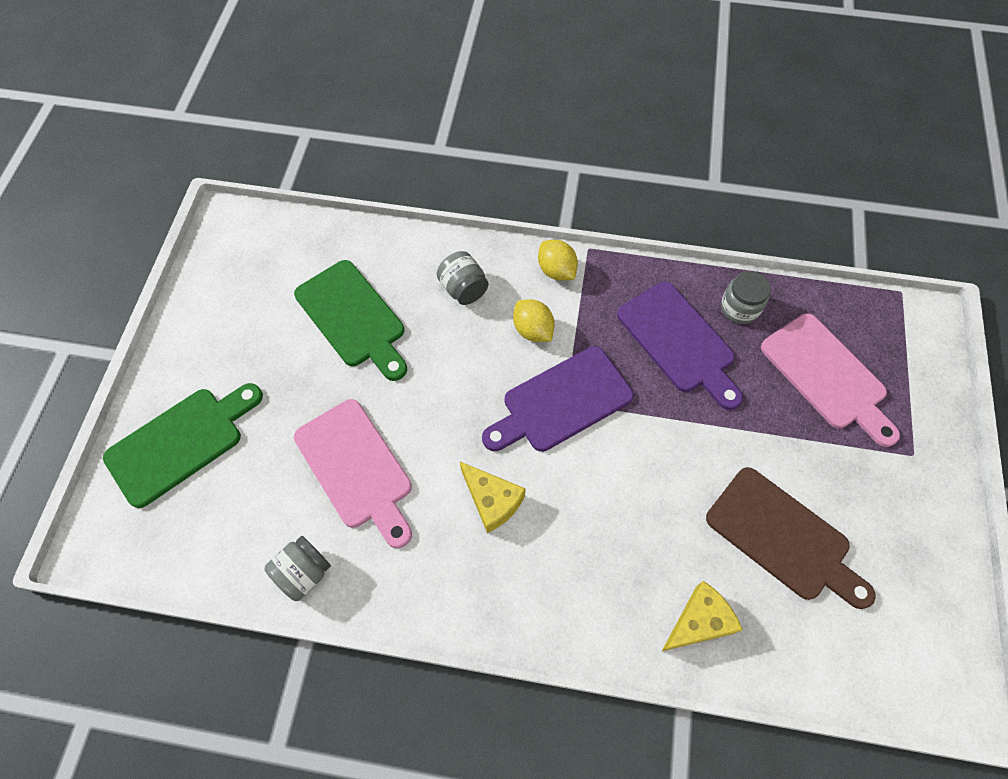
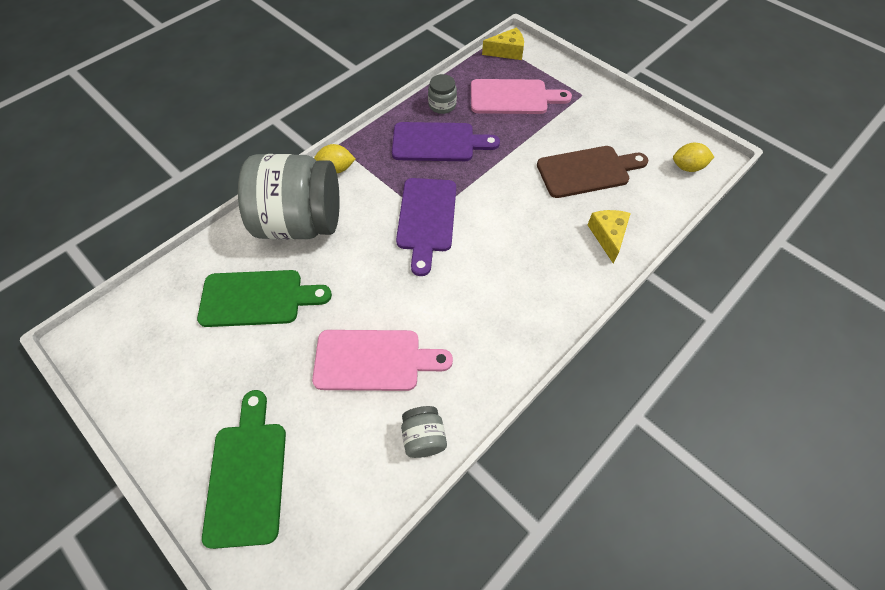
camera: 55 degrees left, 5 degrees down
(463, 289) = (300, 223): grey jar -> grey jar, size x2.40
(492, 501) = (461, 293): yellow cheese -> yellow cheese (507, 52)
(533, 330) = (365, 204): yellow lemon -> yellow lemon (687, 167)

